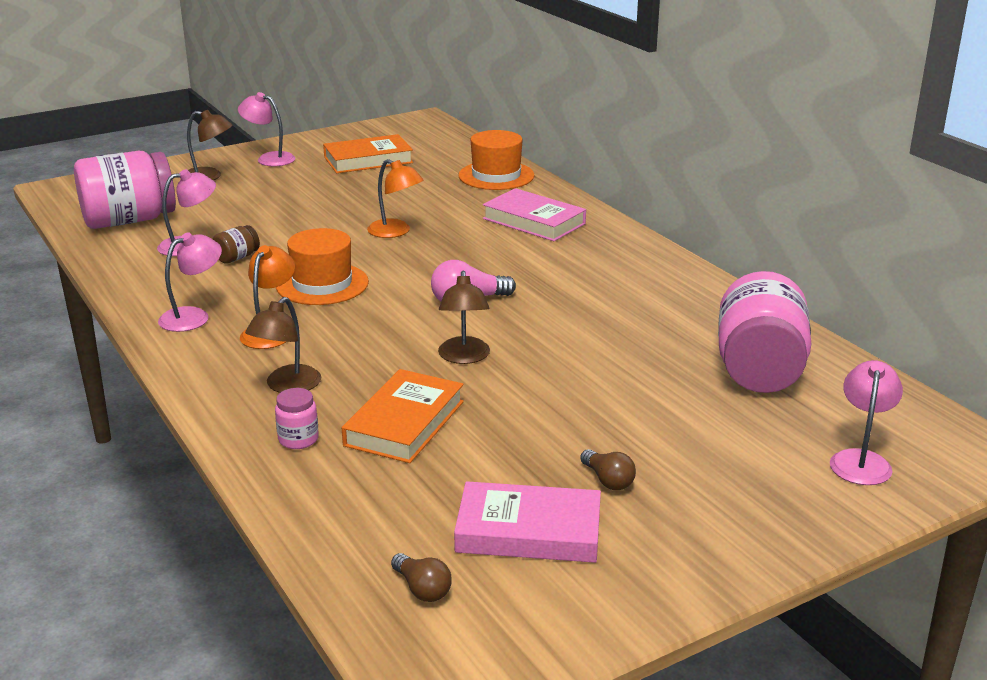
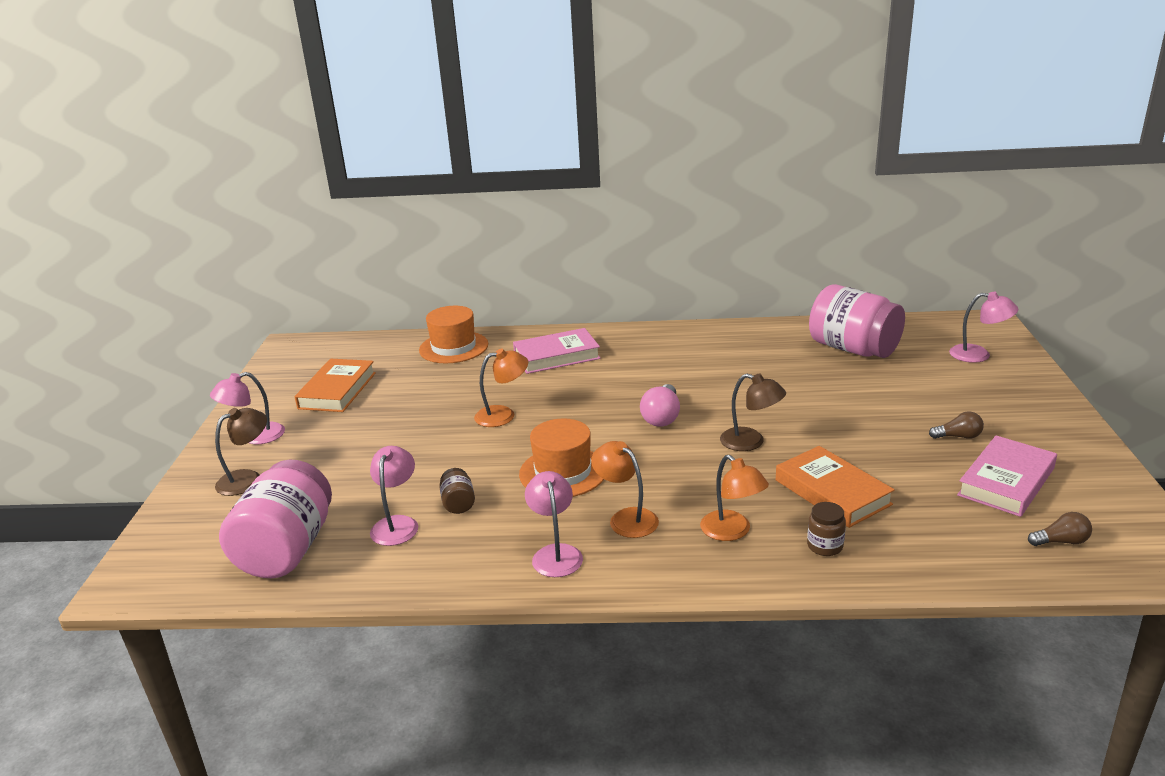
camera: 55 degrees left, 0 degrees up
(287, 386) = (732, 532): brown lamp -> orange lamp
(298, 439) = (825, 546): pink jar -> brown jar
(861, 460) = (978, 355): pink lamp -> pink lamp turned 150 degrees clockwise

